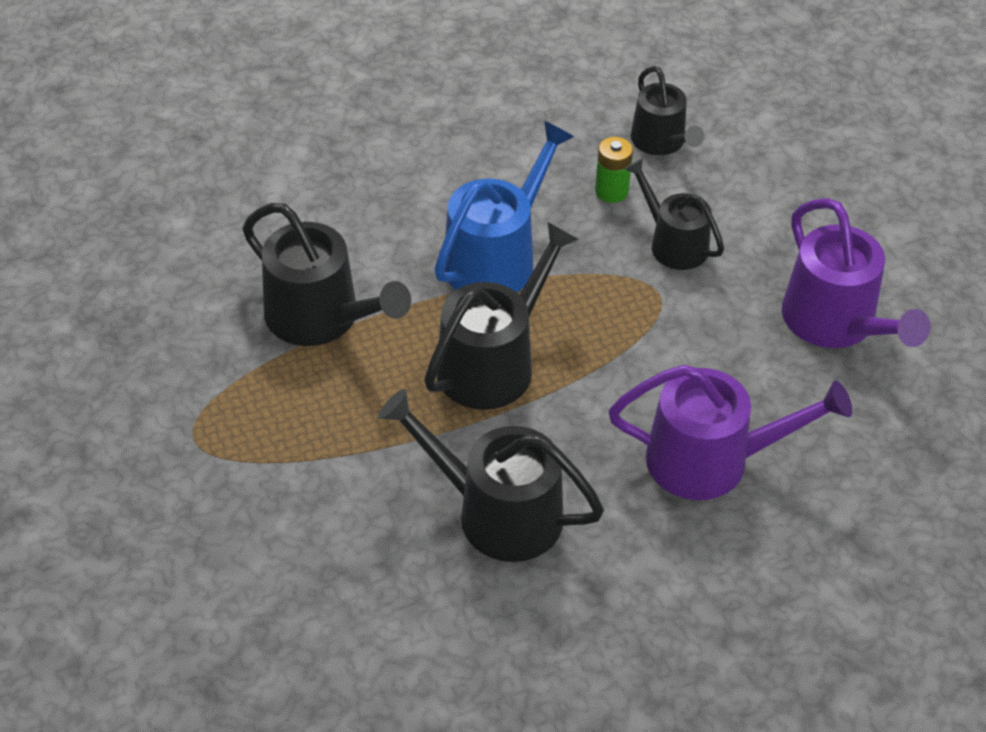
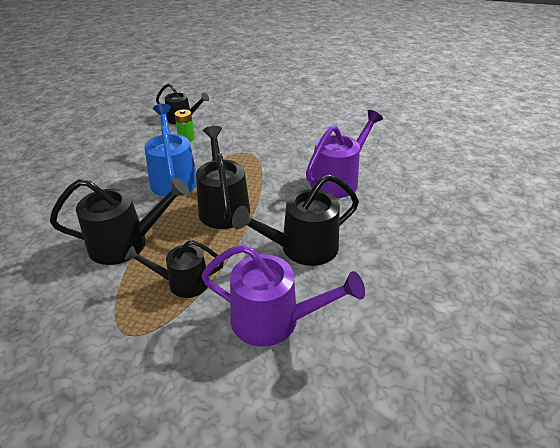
camera: 50 degrees left, 10 degrees down
(673, 243) = (230, 139): black watering can -> black watering can (183, 282)
(835, 322) = (309, 127): purple watering can -> purple watering can (273, 320)

